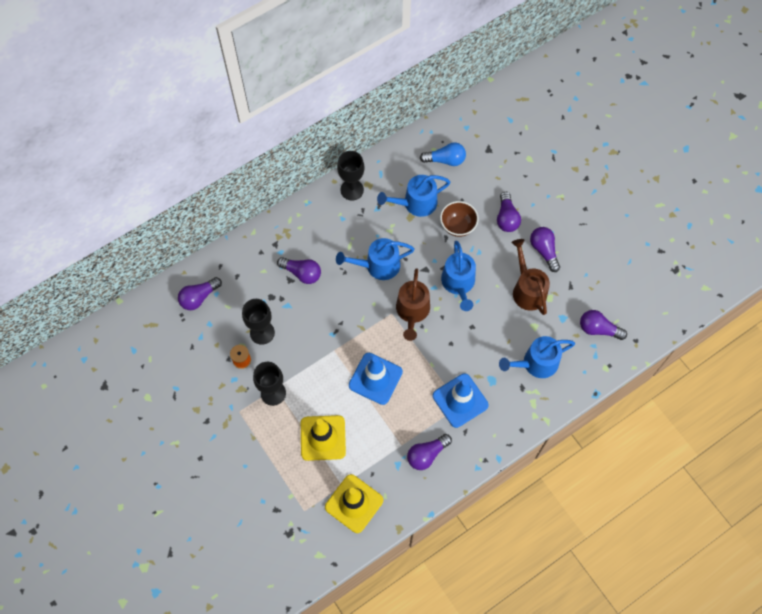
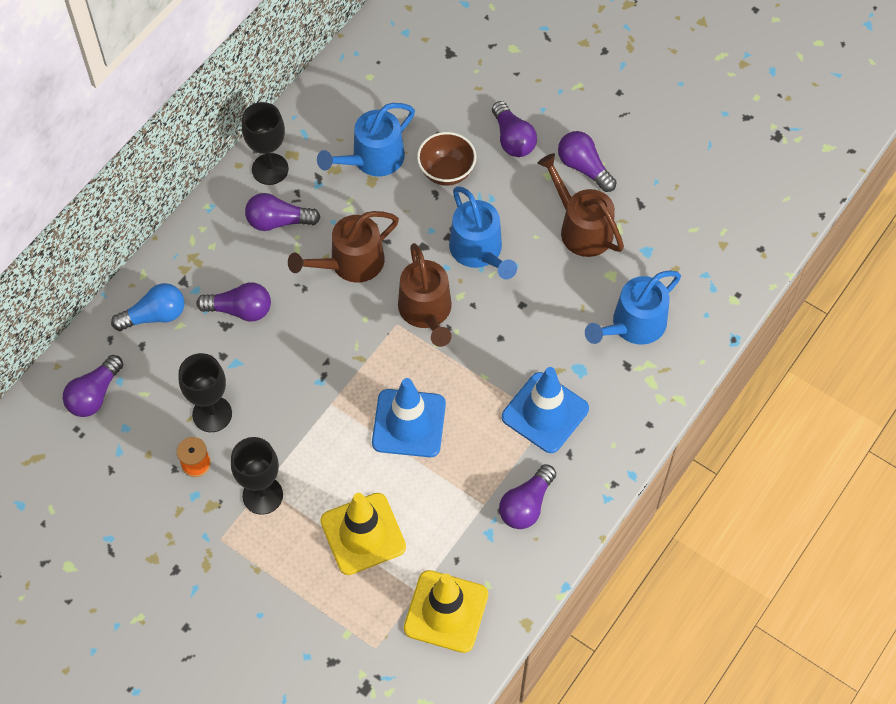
camera: 20 degrees left, 5 degrees down
(378, 265) = (350, 263): blue watering can -> brown watering can
(445, 160) = (392, 86): blue light bulb -> blue light bulb (155, 316)
(598, 329) = (702, 250): purple light bulb -> purple light bulb (278, 221)

